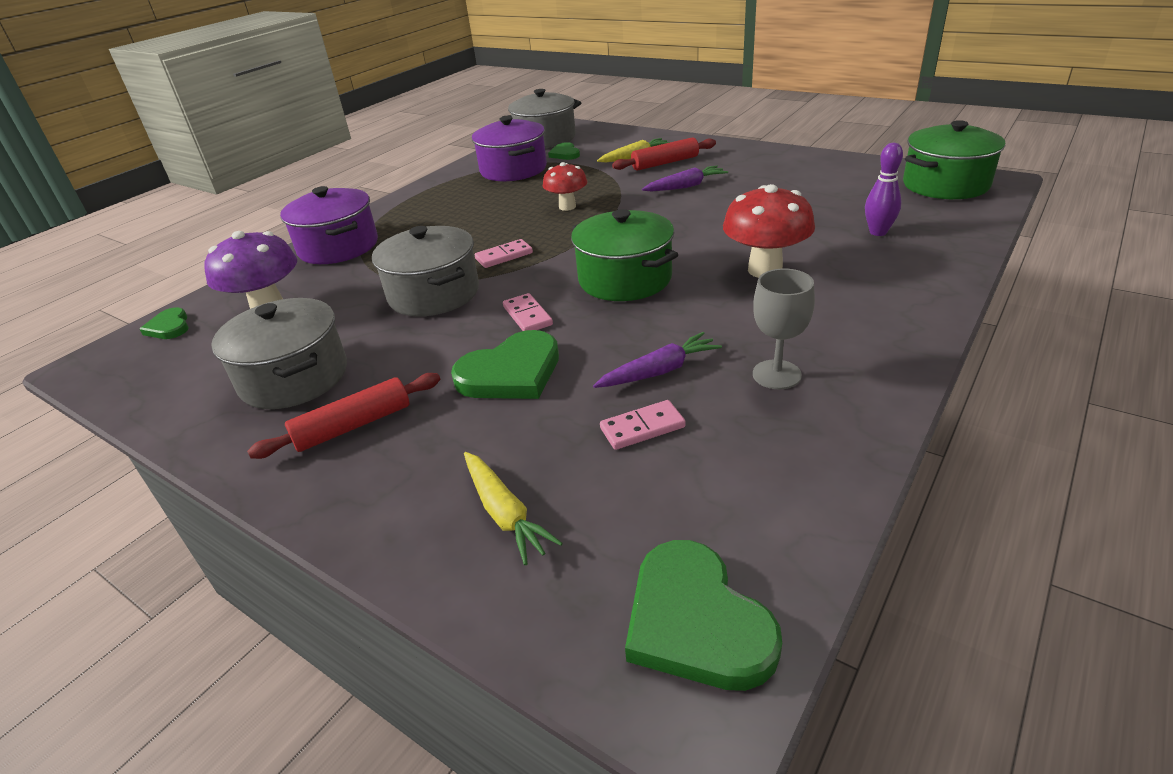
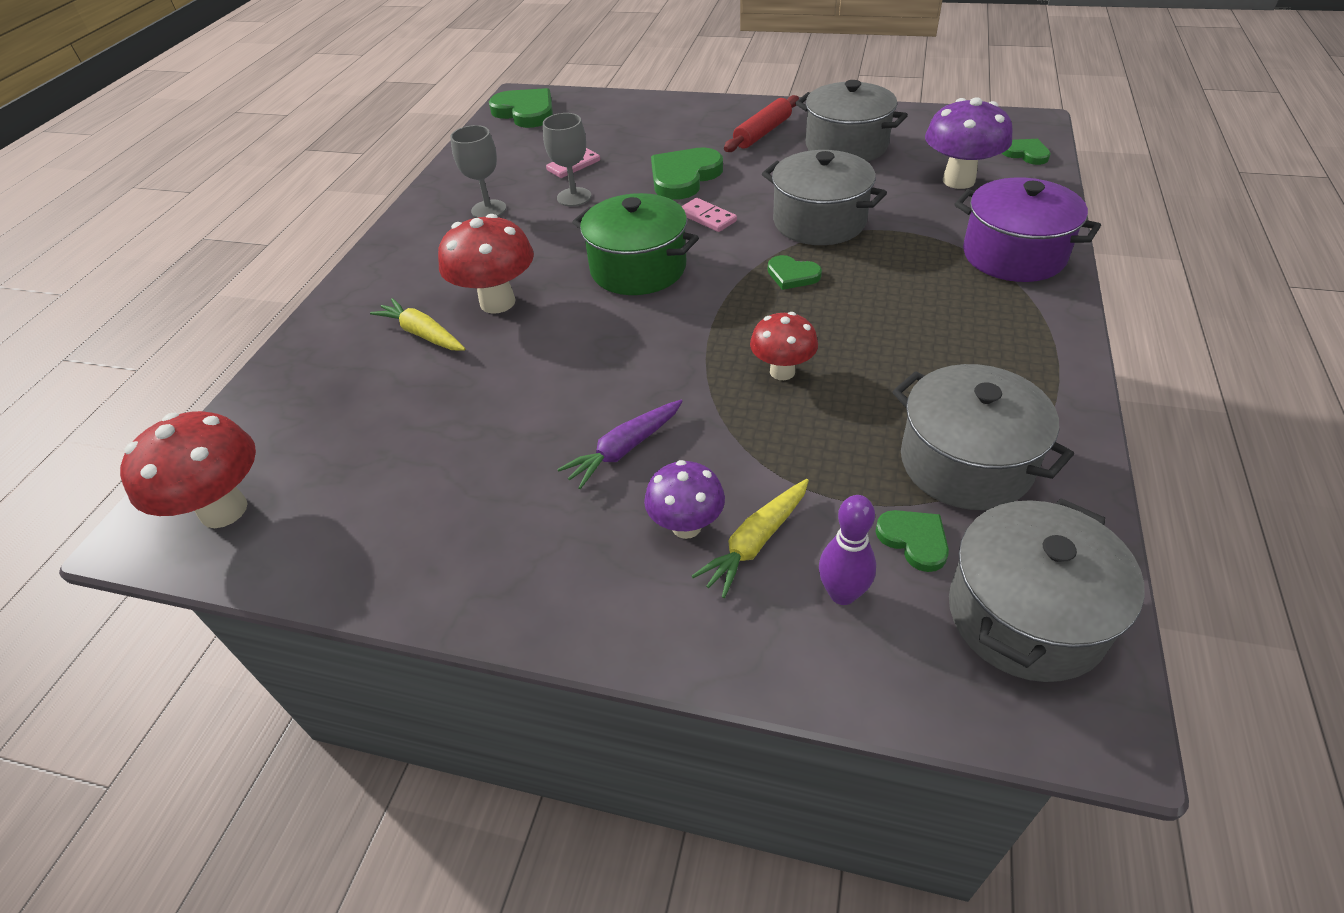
camera: 160 degrees right, 10 degrees up
(504, 256) = (792, 275): pink domino -> green heart
(505, 514) = (631, 121): yellow carrot -> yellow carrot (422, 334)
(513, 170) = (965, 462): purple pot -> grey pot
(659, 371) = (574, 197): purple carrot -> grey goblet
(665, 163) = (686, 526): red rolling pin -> purple mushroom
(878, 232) = (363, 381): purple bowling pin -> purple bowling pin (842, 593)
(945, 185) = (224, 510): green pot -> red mushroom

